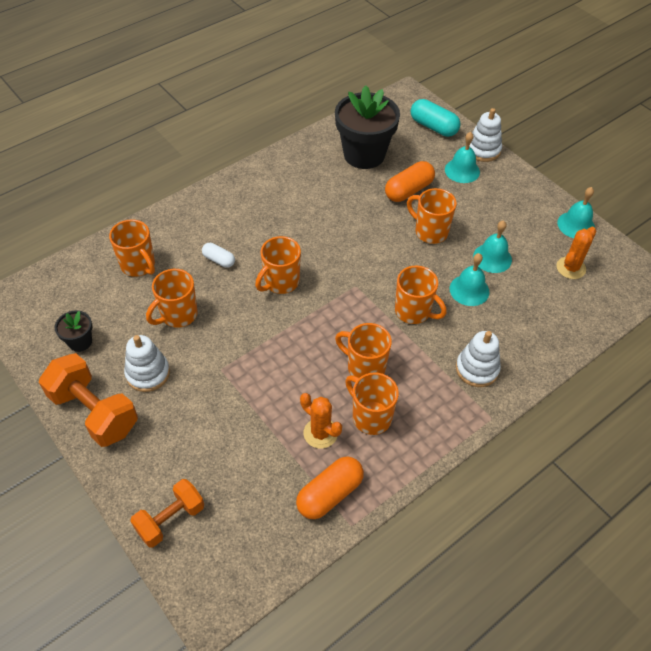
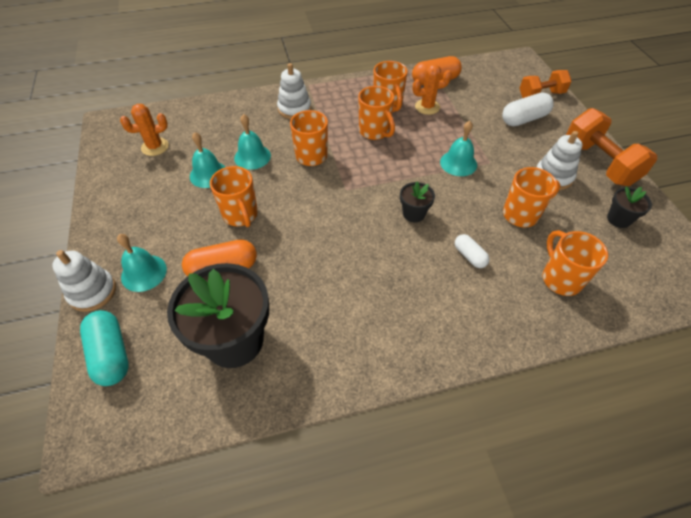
camera: 155 degrees left, 0 degrees up
(190, 457) = (524, 119): none -> white capsule
(280, 282) = (413, 214): orange mug -> black flower pot
(320, 433) = (427, 107): orange cactus -> orange cactus turned 75 degrees counterclockwise
(576, 225) = (106, 177): turquoise bell -> turquoise bell (458, 163)

